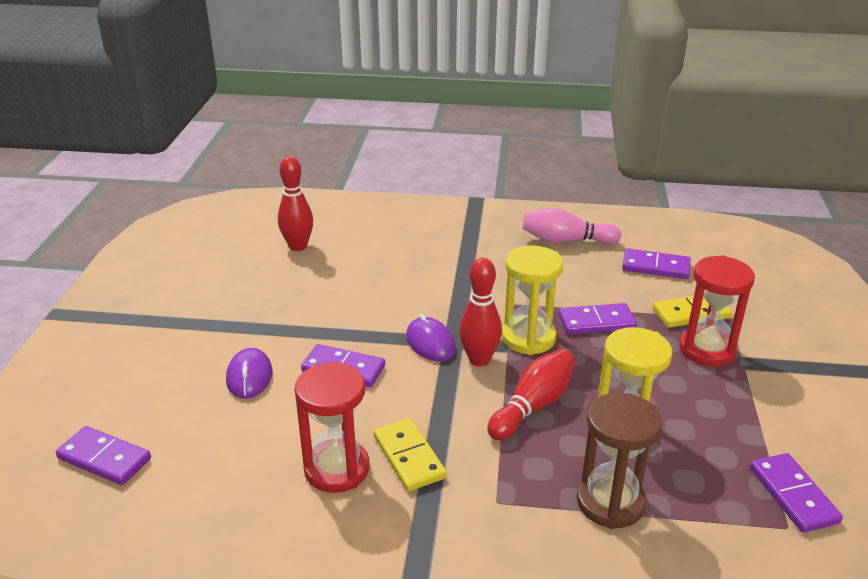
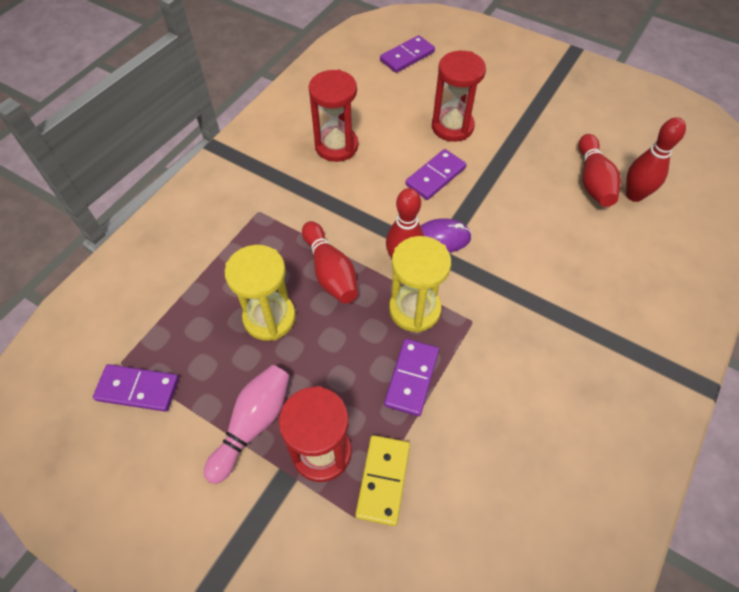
camera: 115 degrees right, 25 degrees up
(249, 377) = (452, 127): purple mouse -> red hourglass
(291, 270) = (593, 181): none -> red bowling pin
(409, 457) = (324, 182): yellow domino -> none
(566, 241) = (577, 436): pink bowling pin -> pink bowling pin (253, 424)
(610, 502) = (215, 270): brown hourglass -> none
(655, 267) = (485, 505): purple domino -> none

